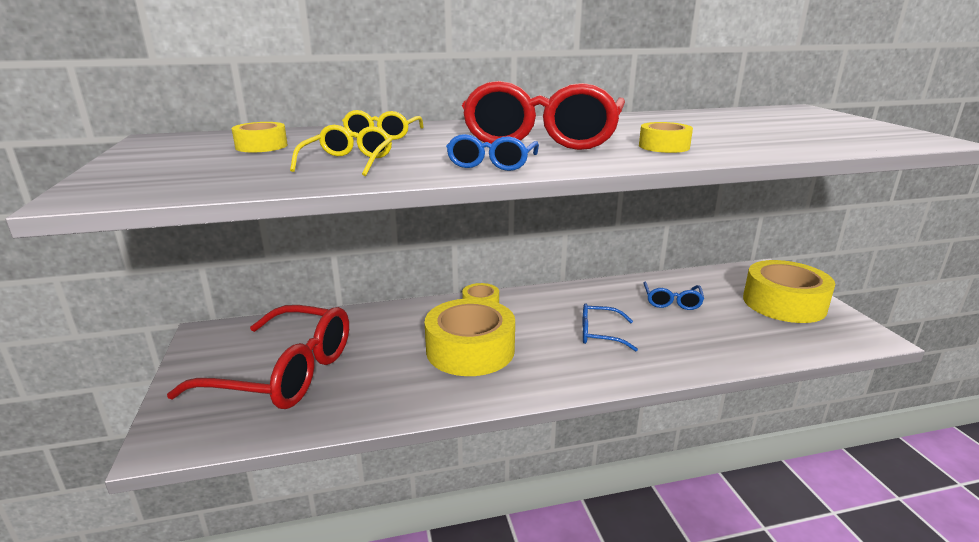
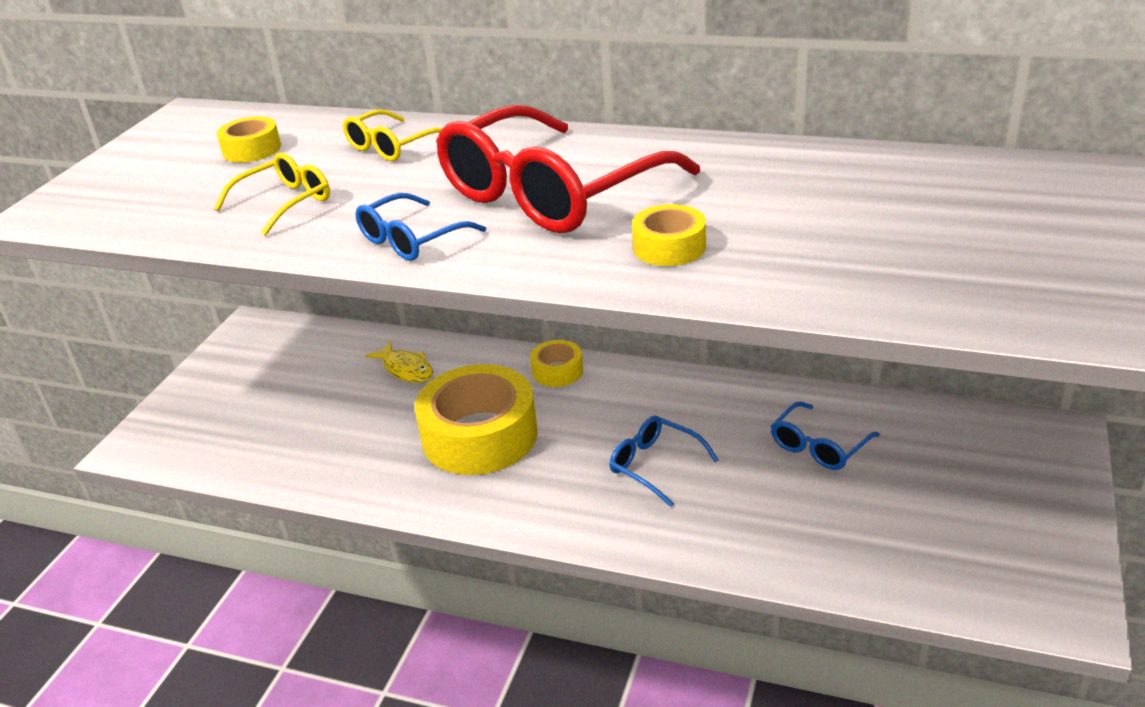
camera: 35 degrees right, 10 degrees up
(284, 373) = (279, 402): red glasses -> none
(371, 328) = (406, 369): none -> yellow fish
(784, 303) = (1000, 506): yellow tape -> none

